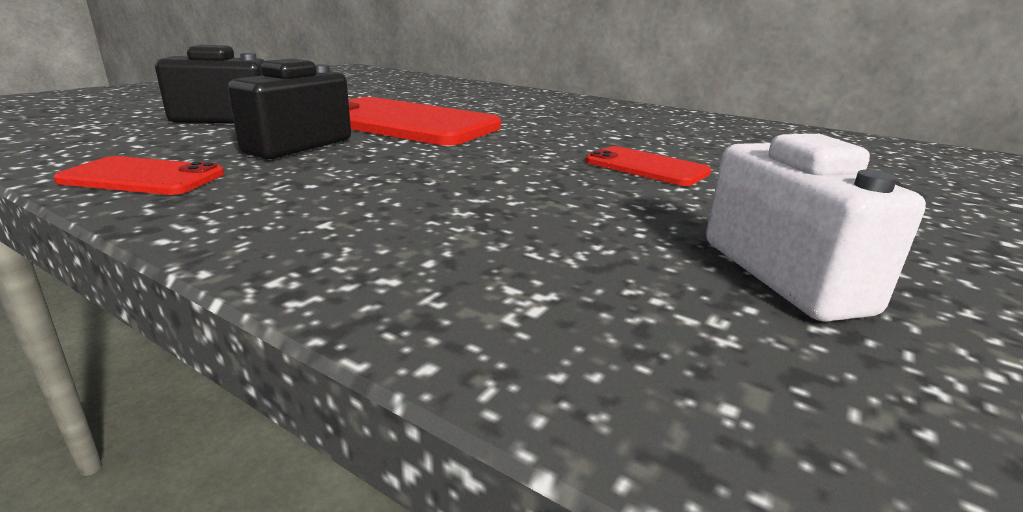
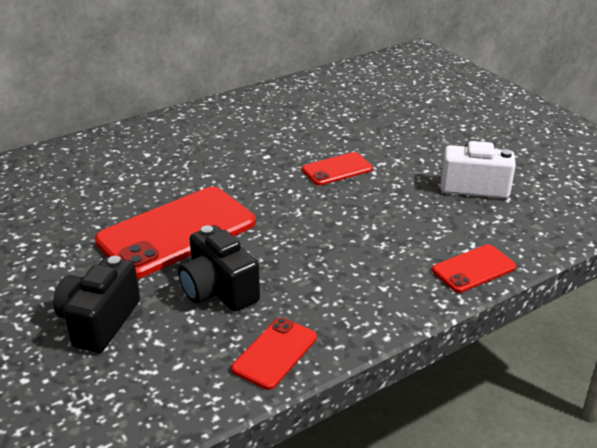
camera: 65 degrees left, 10 degrees up
(436, 305) = (474, 269): none -> red phone

